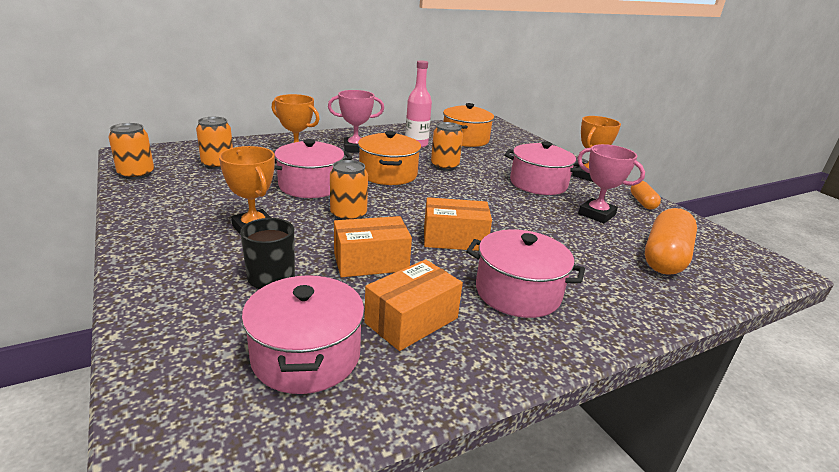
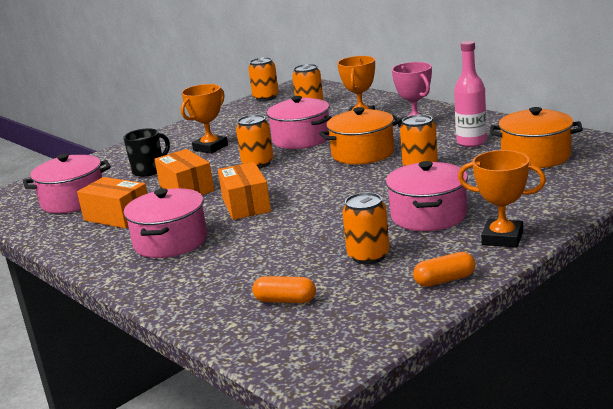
camera: 80 degrees right, 5 degrees down
(596, 214) = (368, 256): pink trophy -> orange can
(665, 257) = (285, 300): orange capsule -> orange capsule, size x0.53

